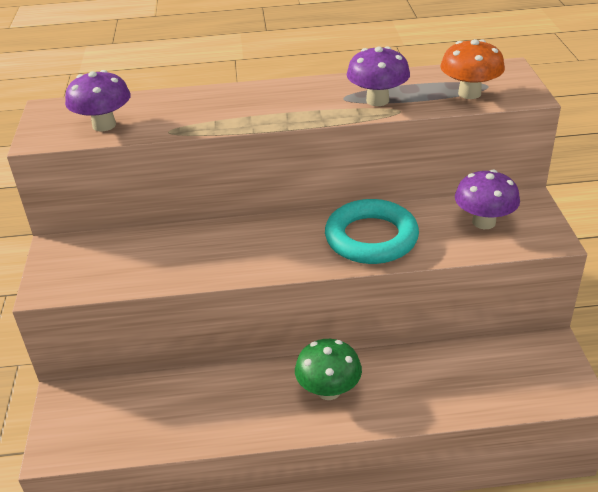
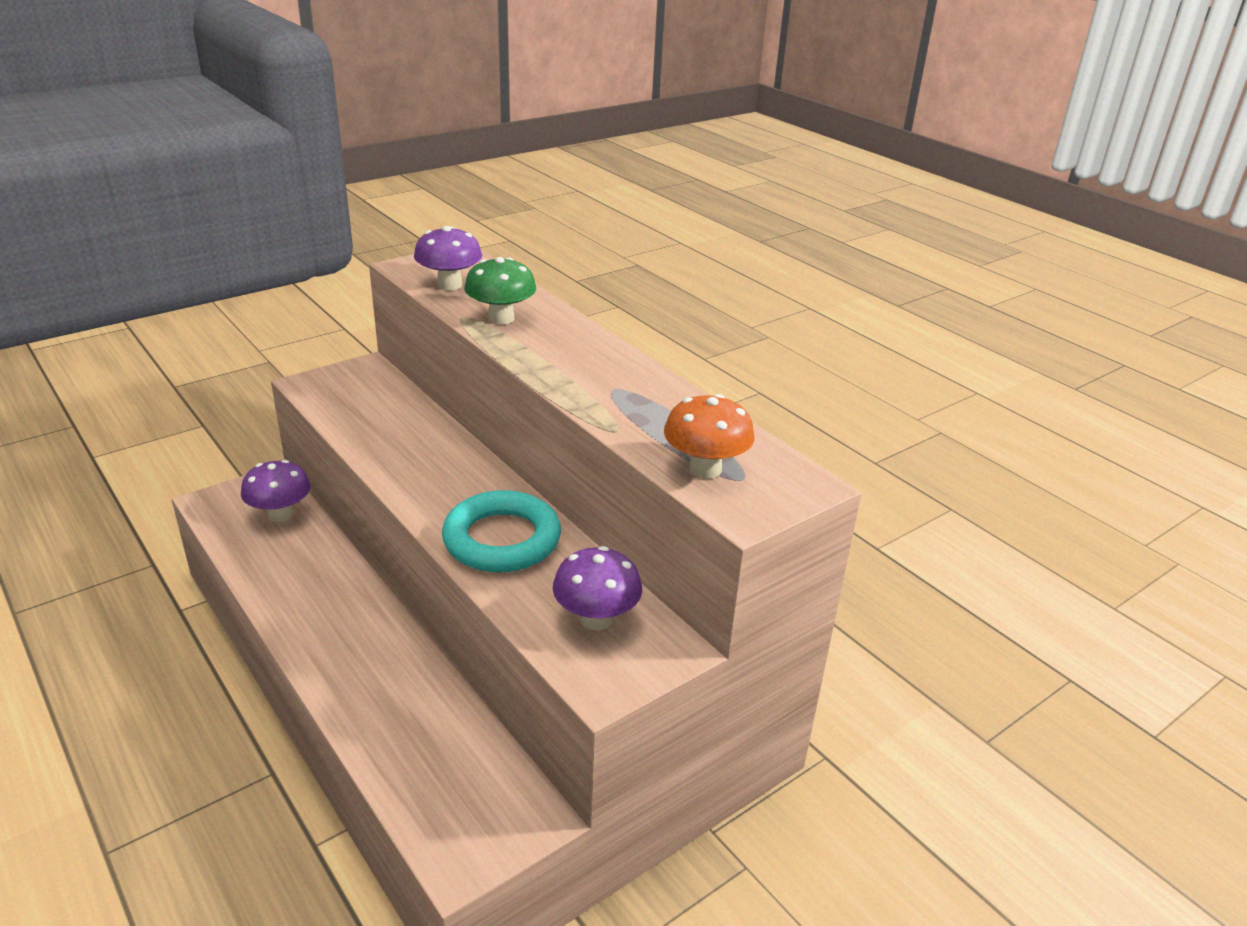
camera: 55 degrees right, 5 degrees down
(328, 390) = (356, 640): green mushroom -> green mushroom (501, 318)
(377, 100) = (627, 410): purple mushroom -> purple mushroom (280, 514)

